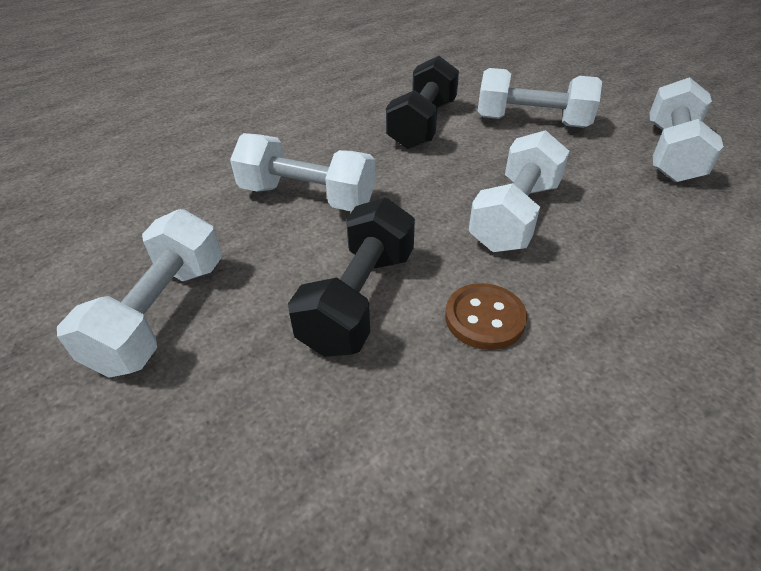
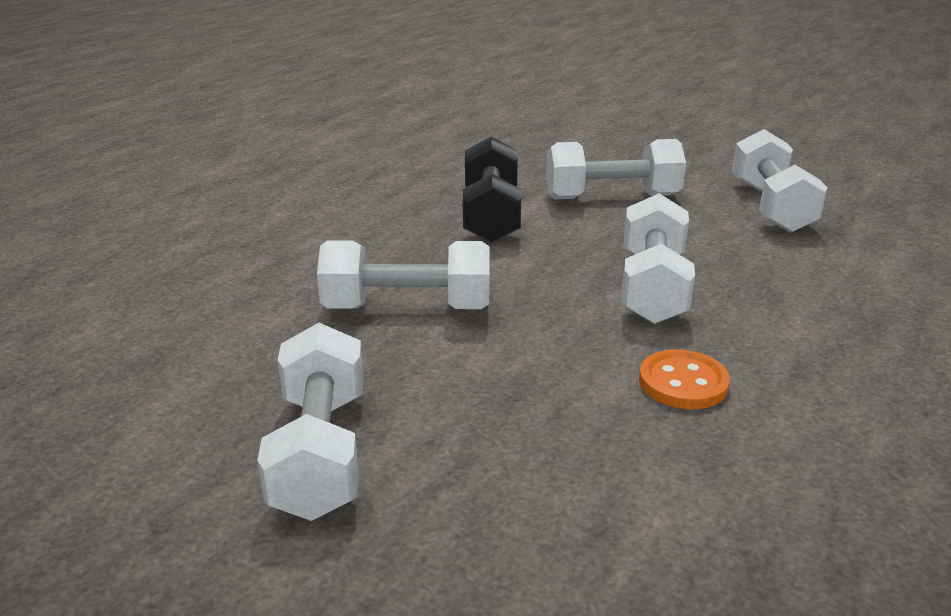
camera: 20 degrees left, 15 degrees down
(359, 299) = (541, 393): black dumbbell -> none
(484, 318) = (683, 383): brown button -> orange button

